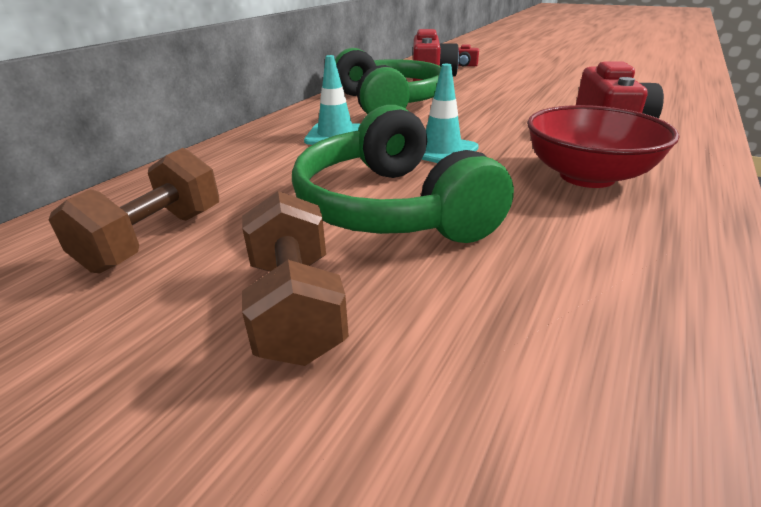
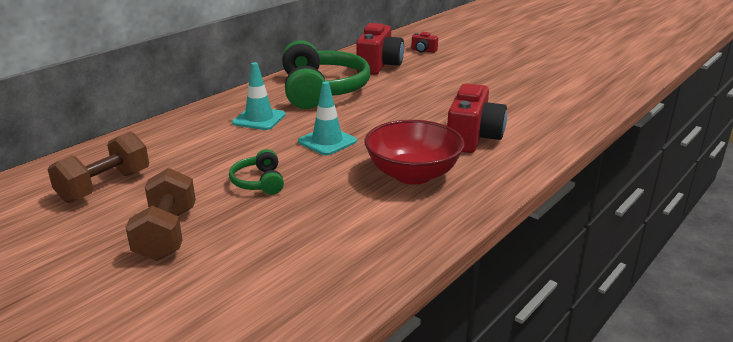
camera: 10 degrees right, 5 degrees down
(391, 207) = (259, 182): green headphones -> green headphones, size x0.45

